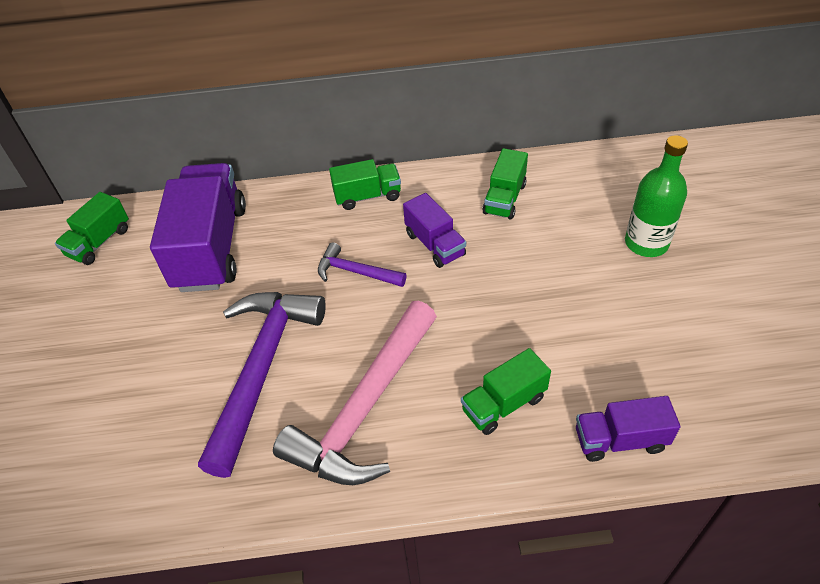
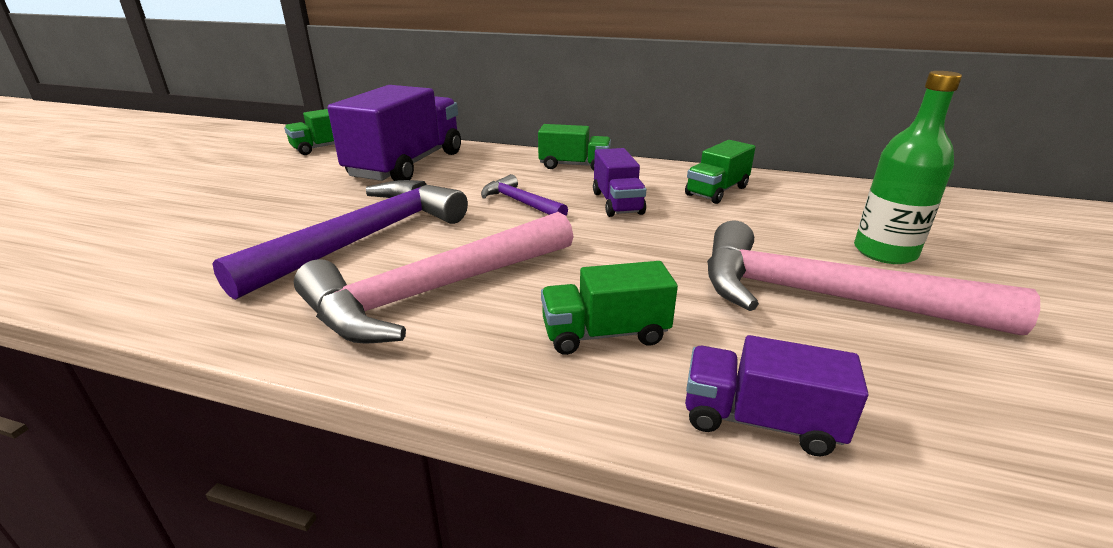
camera: 20 degrees right, 20 degrees down
(621, 312) = (823, 297): none -> pink hammer

